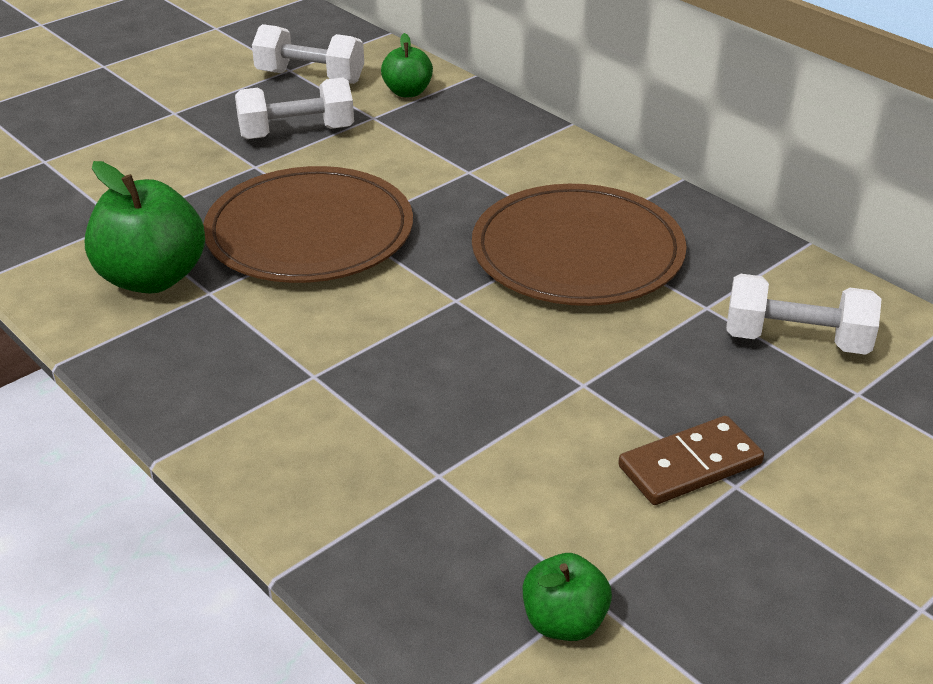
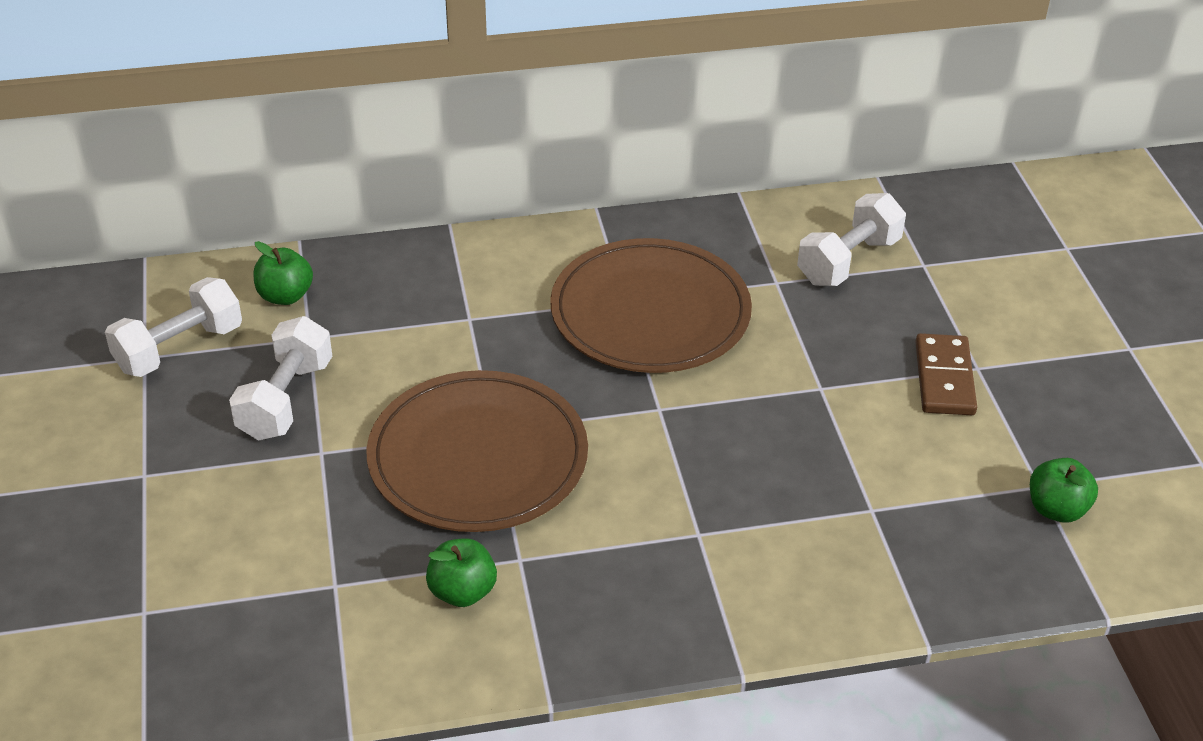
camera: 60 degrees left, 5 degrees up
(152, 278) = (462, 592): green apple -> green apple, size x0.56

